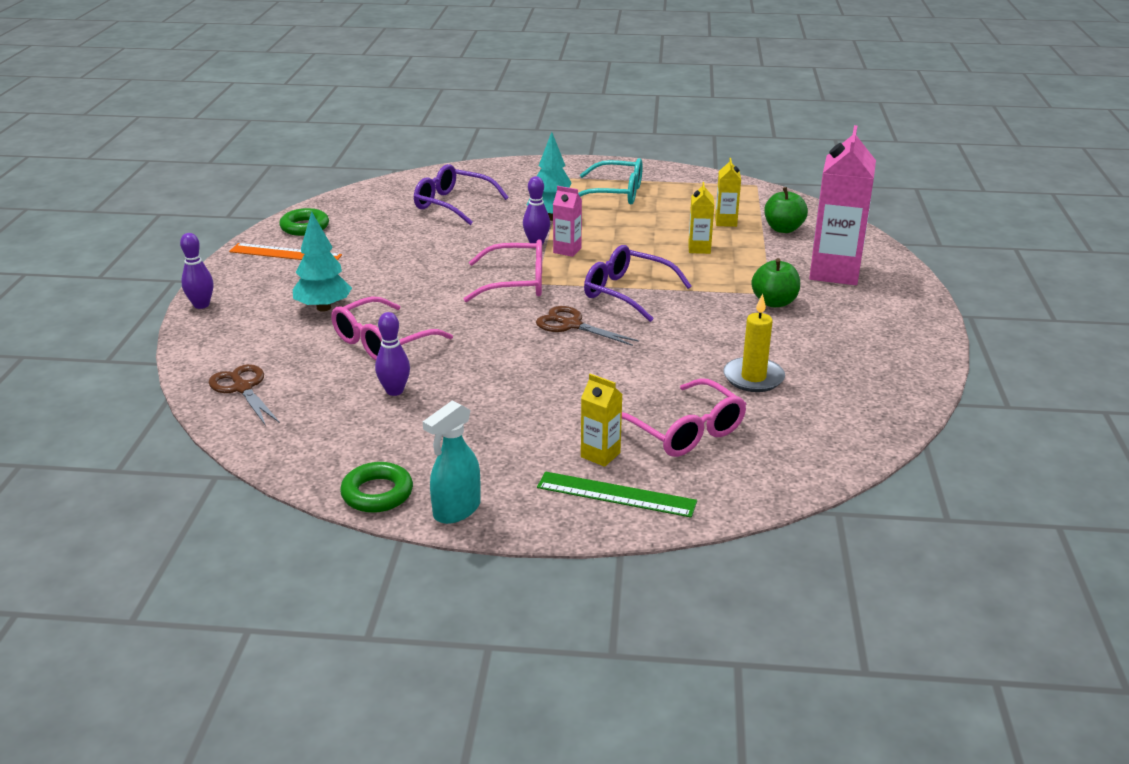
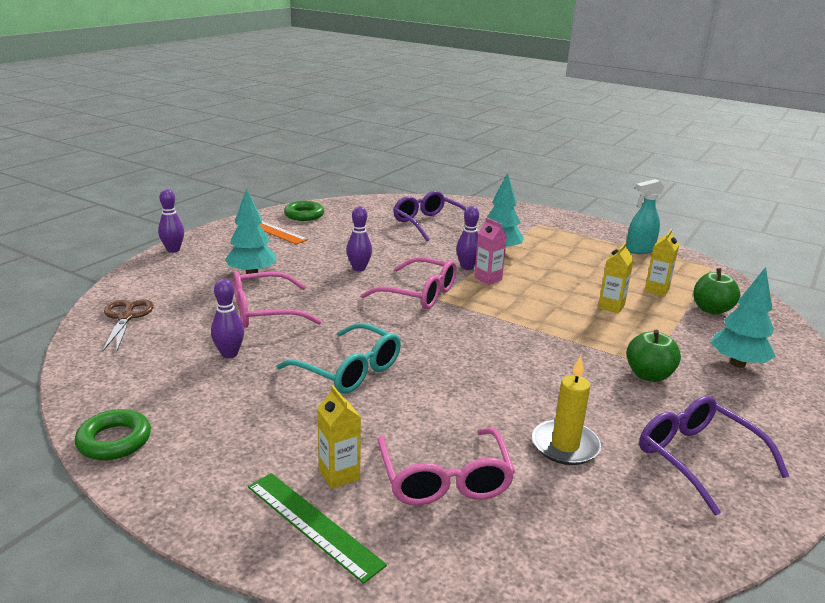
camera: 25 degrees right, 5 degrees down
(430, 273) = (359, 268): none -> purple bowling pin
(456, 510) = (157, 483): turquoise spray bottle -> turquoise spray bottle (639, 250)
(571, 325) = (432, 341): brown scissors -> none
(615, 193) = (572, 245): turquoise glasses -> turquoise glasses (349, 370)
(627, 292) = (508, 327): purple glasses -> purple glasses (697, 458)
(834, 272) = (737, 363): pink carton -> turquoise tree

